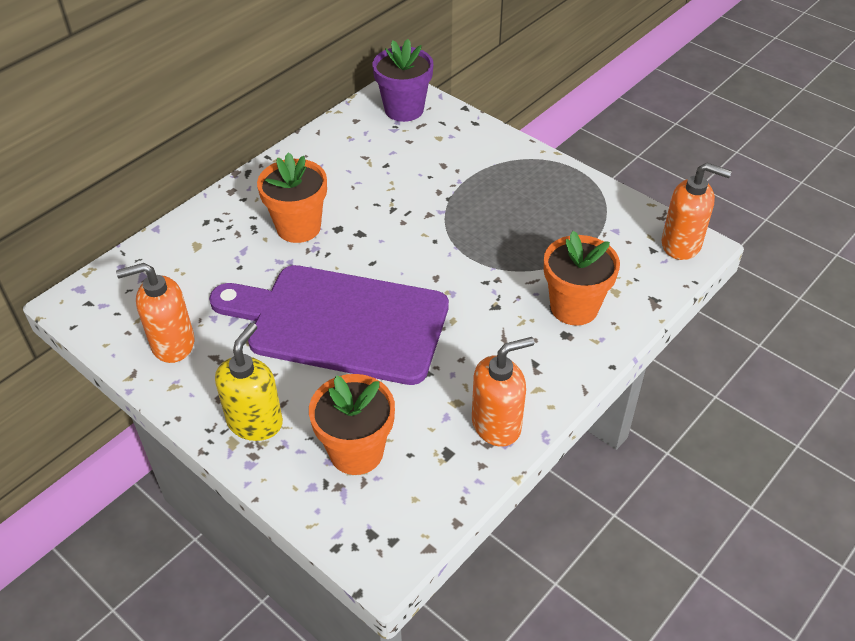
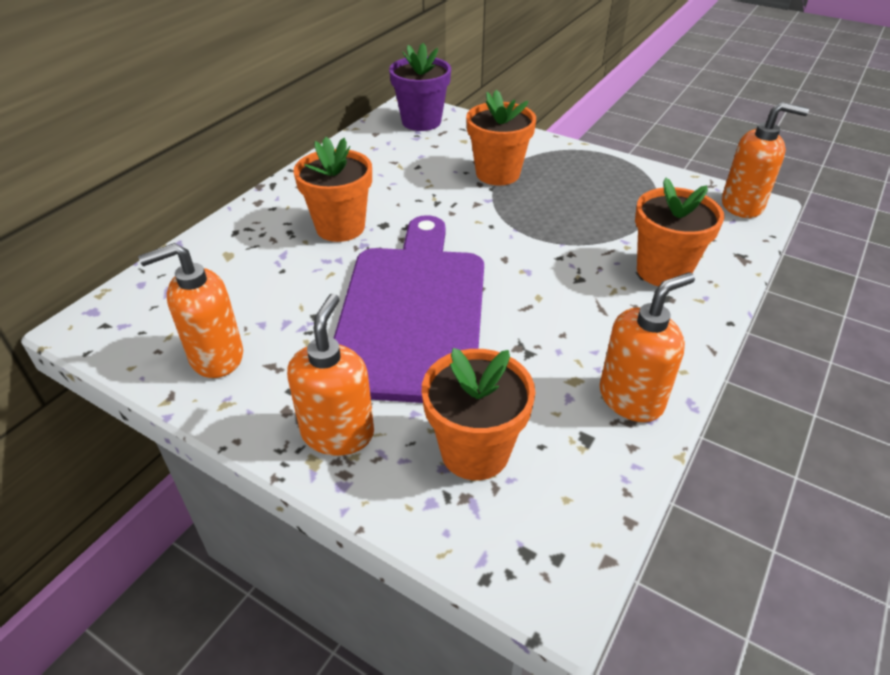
camera: 10 degrees left, 5 degrees down
(255, 422) = (338, 433): yellow soap dispenser -> orange soap dispenser
(340, 322) = (412, 313): purple cutting board -> purple cutting board turned 90 degrees clockwise
(459, 182) = (497, 174): none -> orange flower pot

